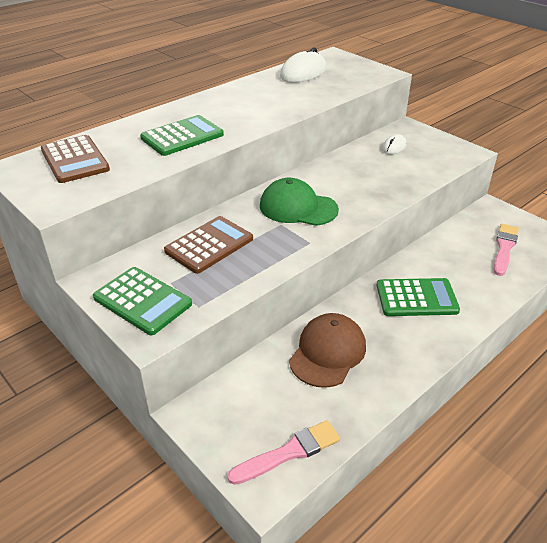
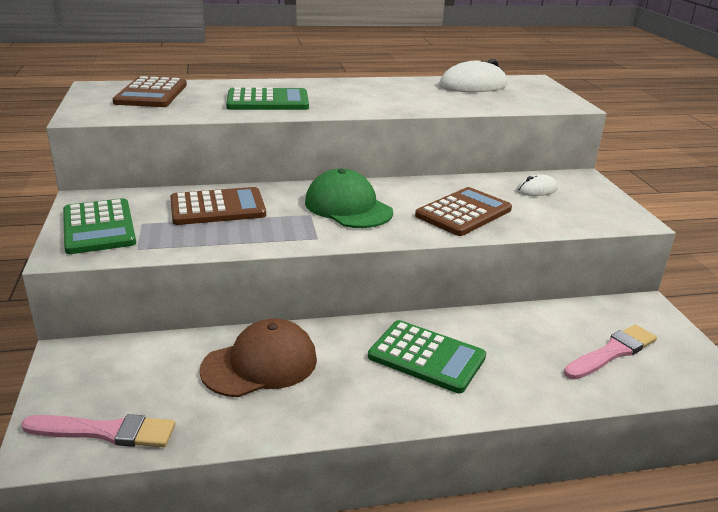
camera: 30 degrees right, 10 degrees down
(373, 183) = (463, 213): none -> brown calculator

